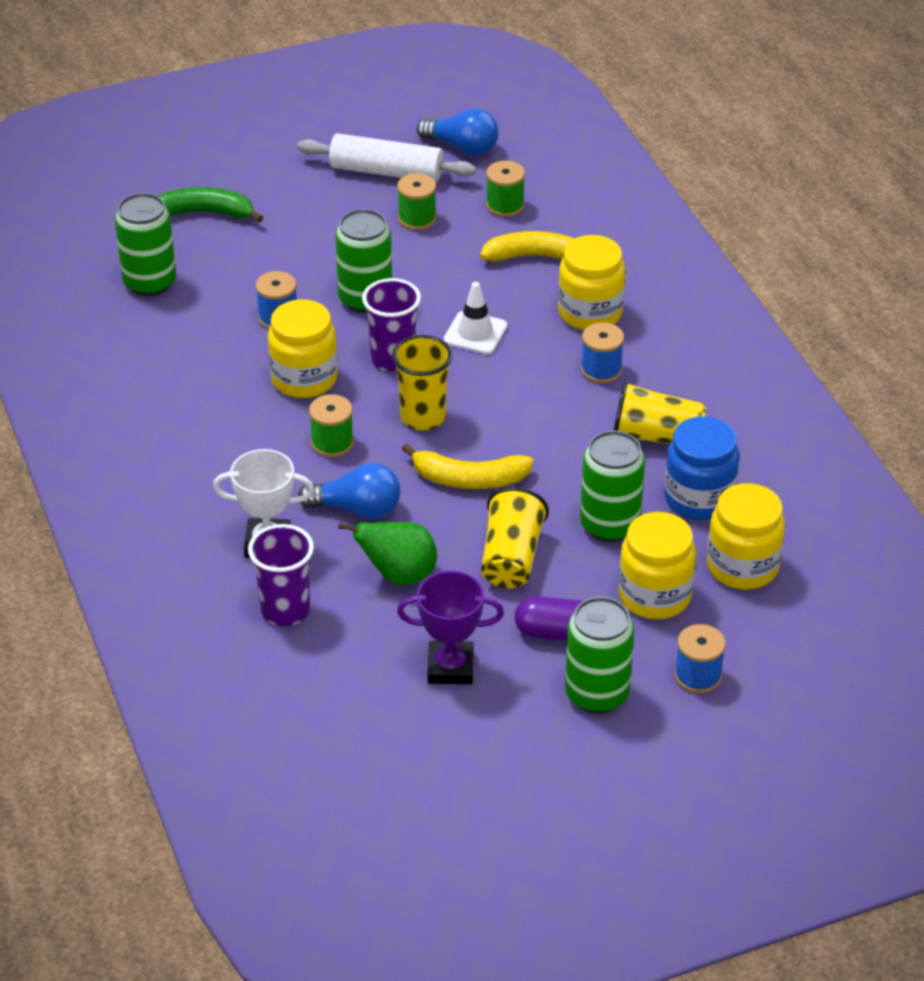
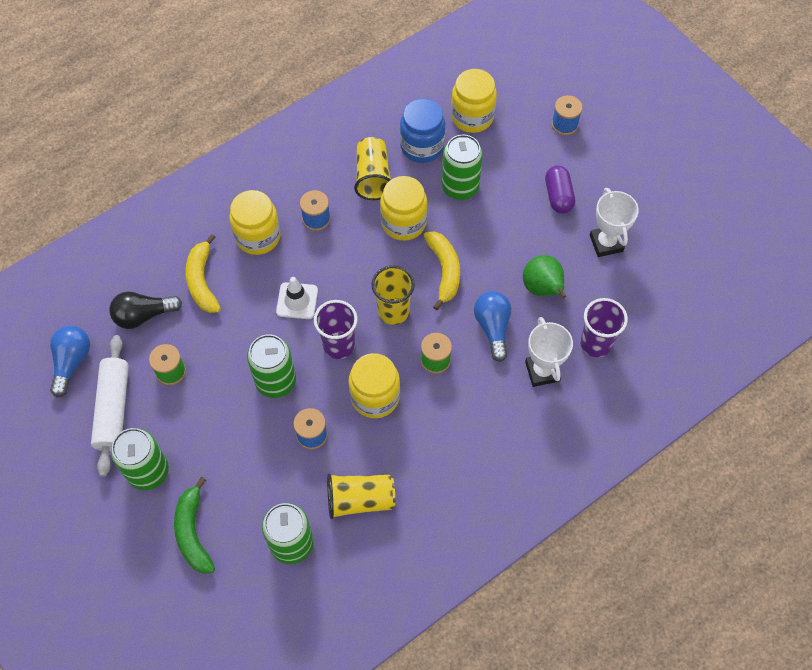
camera: 105 degrees left, 20 degrees up
(450, 667) = (606, 243): purple trophy -> white trophy
(505, 205) = (143, 315): green spool -> black light bulb
(511, 558) = (506, 232): yellow cup -> yellow cup (360, 500)
(597, 694) = (596, 168): green can -> green can (148, 471)
(654, 596) = (511, 154): yellow jar -> yellow jar (403, 223)

